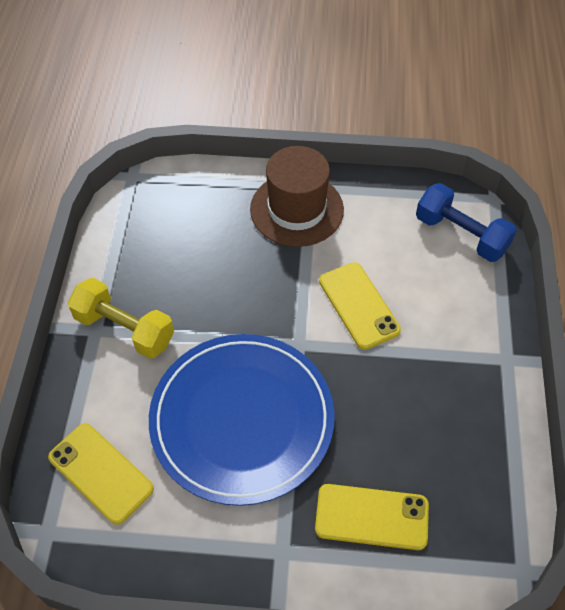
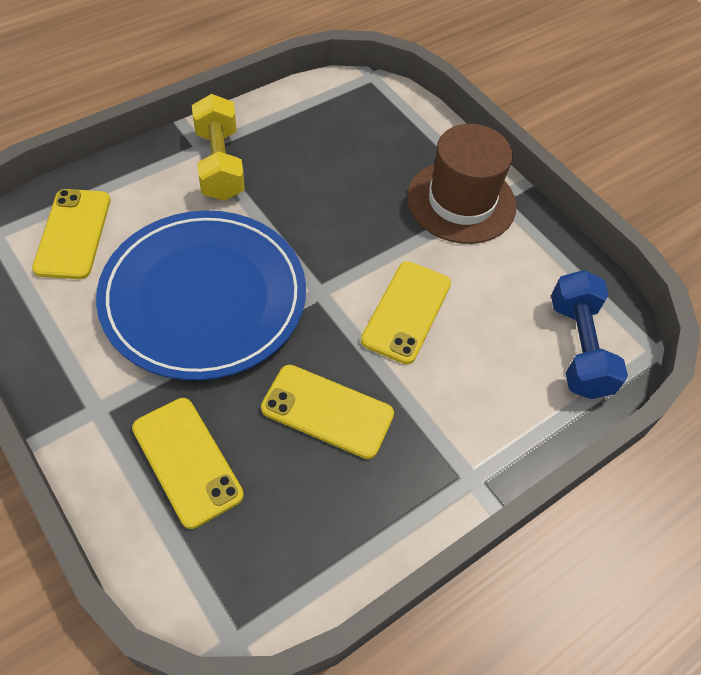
camera: 45 degrees right, 0 degrees up
(398, 405) = (327, 411): none -> yellow phone

